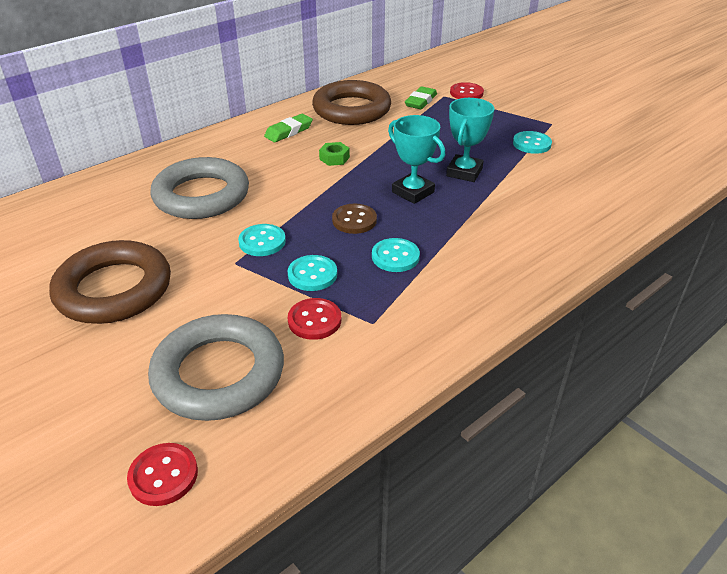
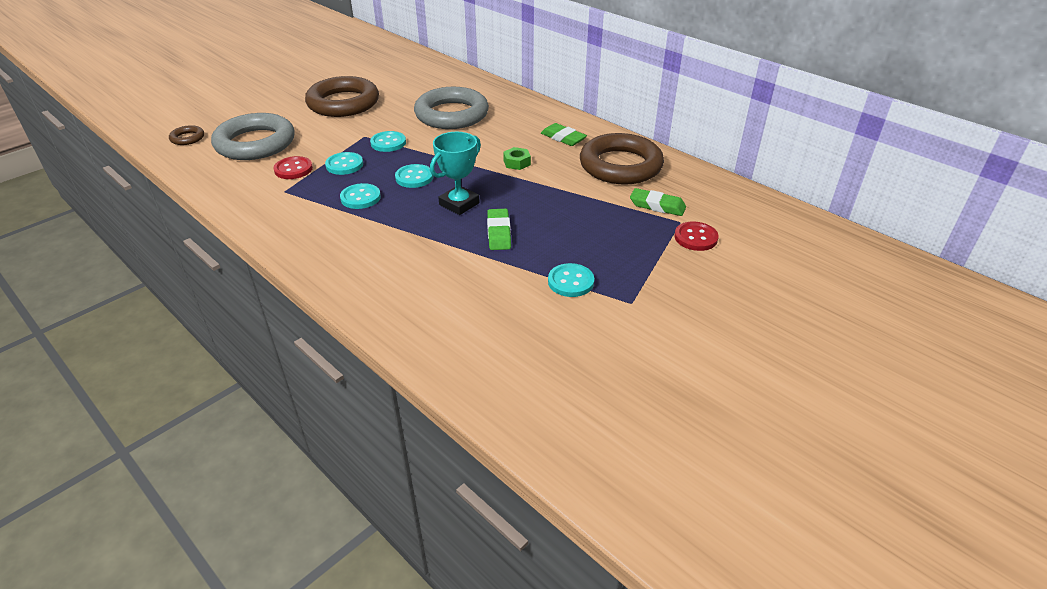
camera: 85 degrees right, 0 degrees up
(163, 475) = (187, 138): red button -> brown ring
(354, 220) = (414, 177): brown button -> turquoise button
(464, 172) = (499, 233): turquoise trophy -> green eraser

